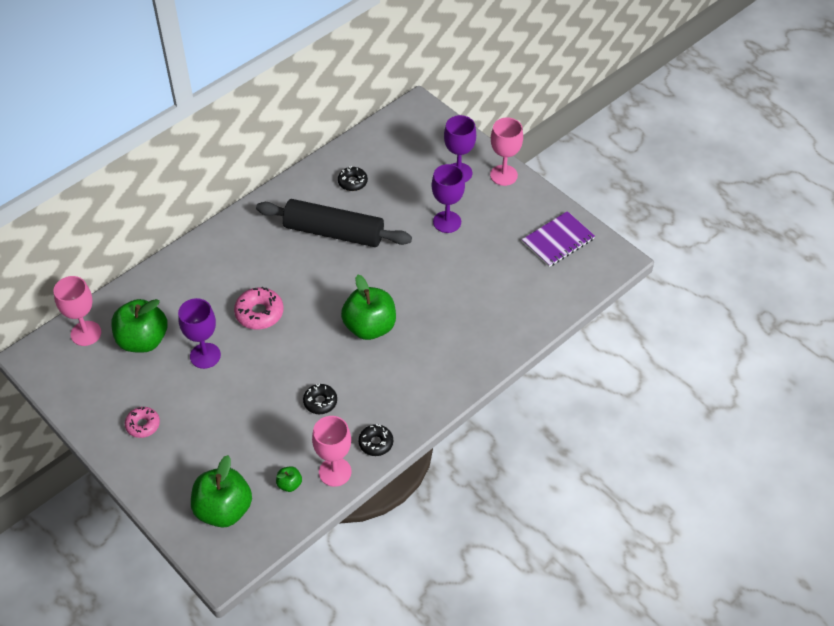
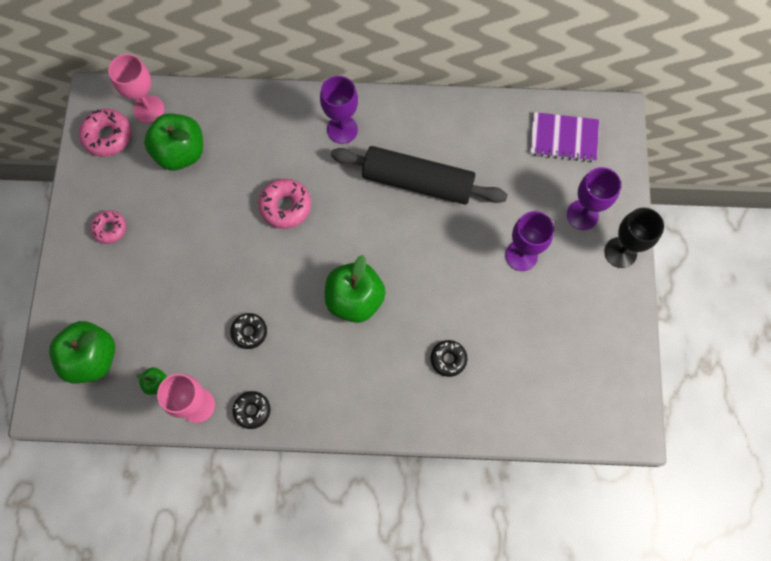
camera: 45 degrees right, 20 degrees up
(72, 373) = (108, 136): none -> pink donut
(205, 356) = (209, 208): purple goblet -> purple goblet (342, 129)
(334, 232) = (417, 182): black rolling pin -> black rolling pin turned 45 degrees counterclockwise
(352, 182) = (482, 145): black donut -> black donut (448, 359)
(503, 175) = (620, 252): pink goblet -> black goblet
(558, 240) = (598, 362): purple notebook -> purple notebook (563, 138)

